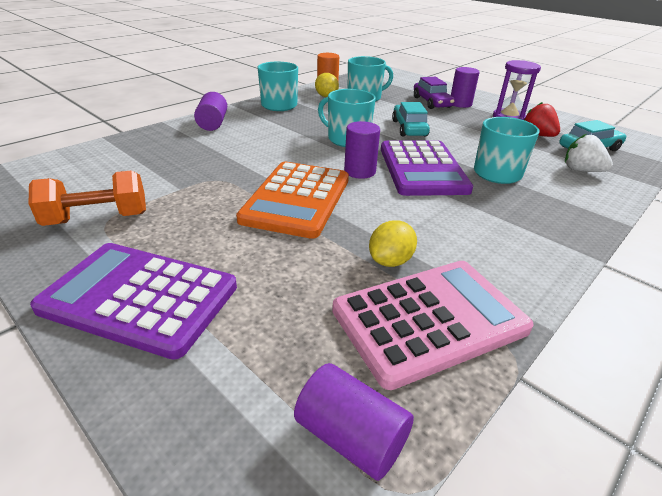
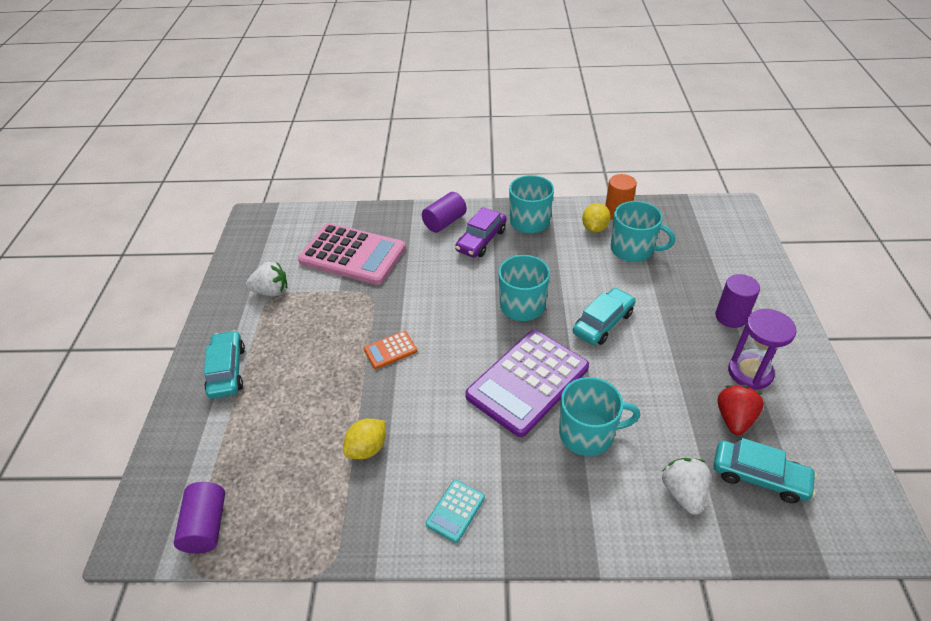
camera: 50 degrees right, 10 degrees up
(97, 219) = (271, 291): orange dumbbell -> white strawberry
(140, 297) = (227, 371): purple calculator -> turquoise car
(296, 199) = (390, 350): orange calculator -> orange calculator, size x0.44
(359, 171) = (473, 351): purple cylinder -> none
(390, 261) = (367, 448): yellow lemon -> yellow lemon turned 45 degrees counterclockwise
(429, 320) = (323, 506): pink calculator -> pink calculator (352, 255)
(431, 102) = (698, 296): purple car -> purple car (481, 240)
(514, 251) = (455, 511): none -> turquoise calculator

